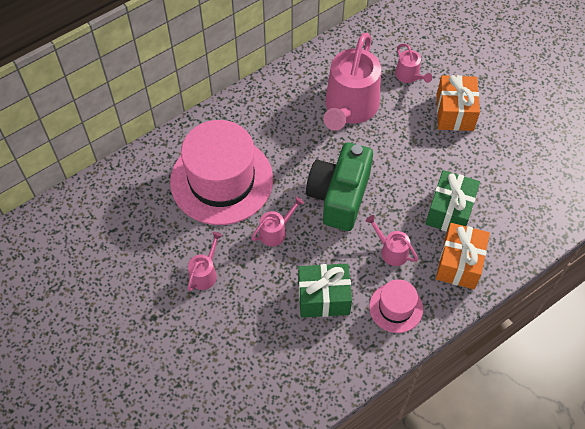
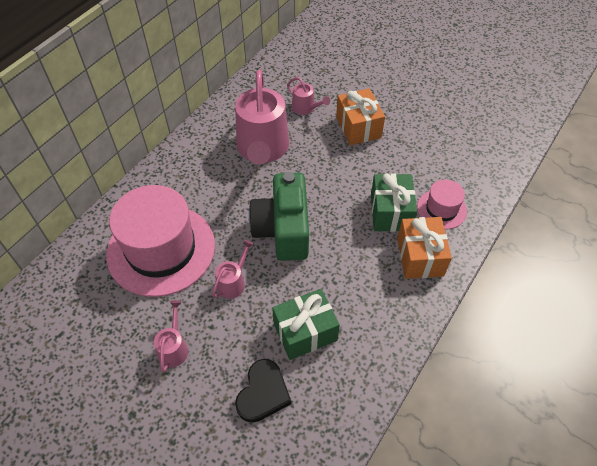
camera: 20 degrees left, 5 degrees down
(267, 337) = (263, 393): none -> black heart
(391, 251) = (352, 265): pink watering can -> none
(396, 307) = (379, 318): pink hat -> pink hat (441, 209)

